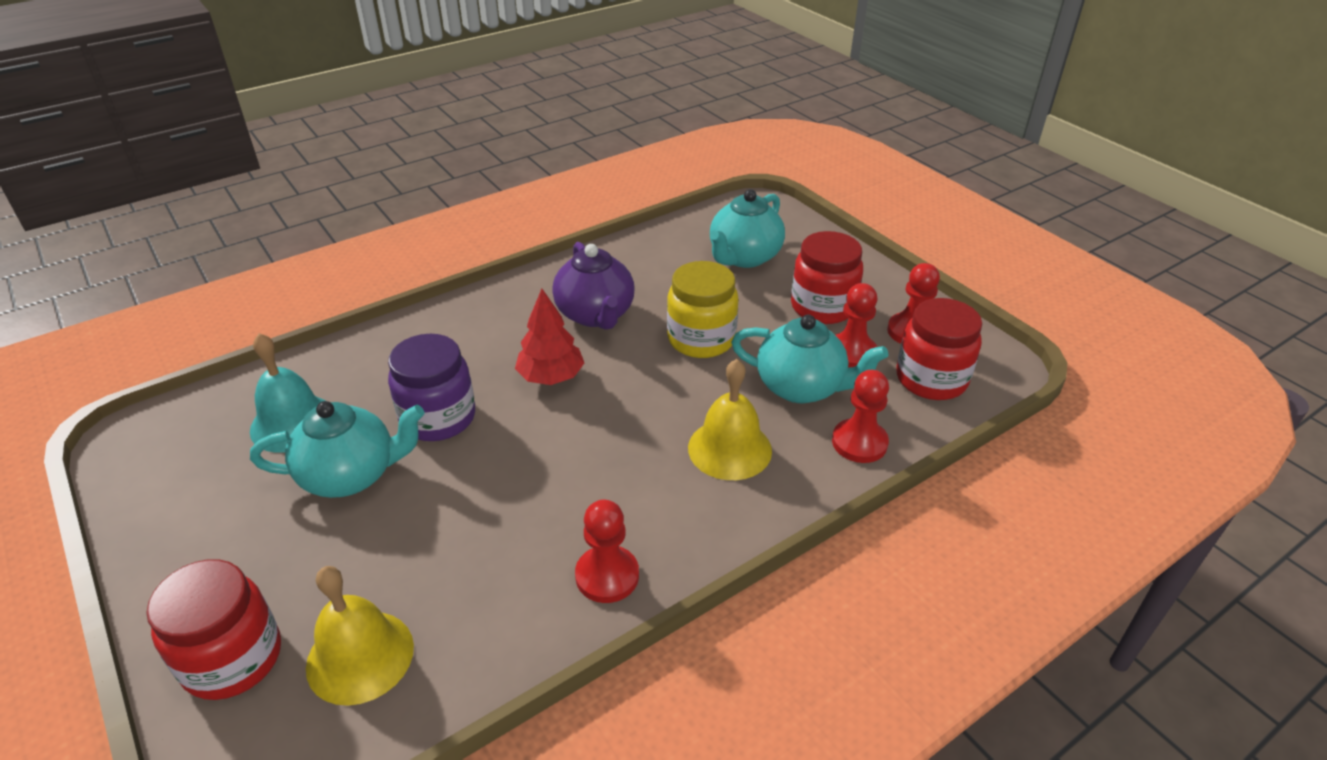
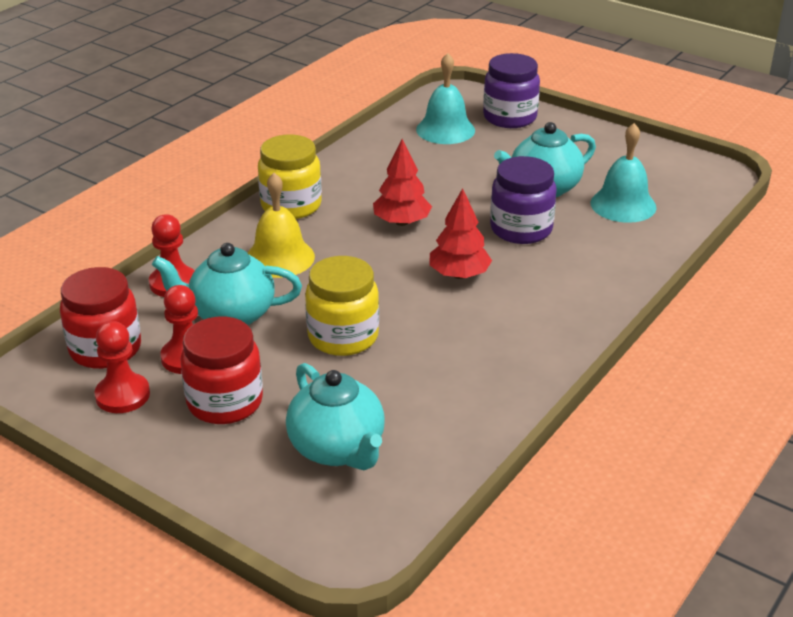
camera: 160 degrees right, 5 degrees down
(232, 658) = (510, 117): red jar -> purple jar
(360, 656) = (445, 130): yellow bell -> turquoise bell
(561, 466) = (402, 222): none -> red tree
(595, 315) = (463, 337): purple teapot -> none
(607, 576) = (332, 180): red pawn -> none
(685, 536) = (291, 206): none -> yellow jar
(744, 257) = (338, 449): turquoise teapot -> turquoise teapot turned 135 degrees clockwise

